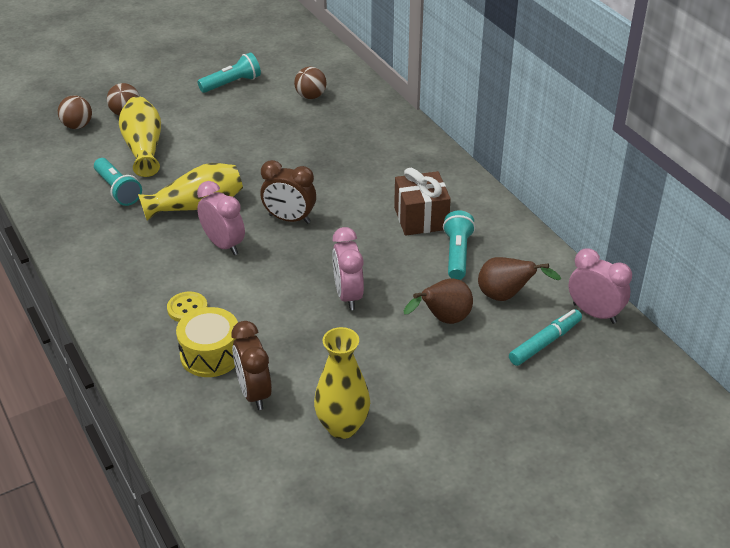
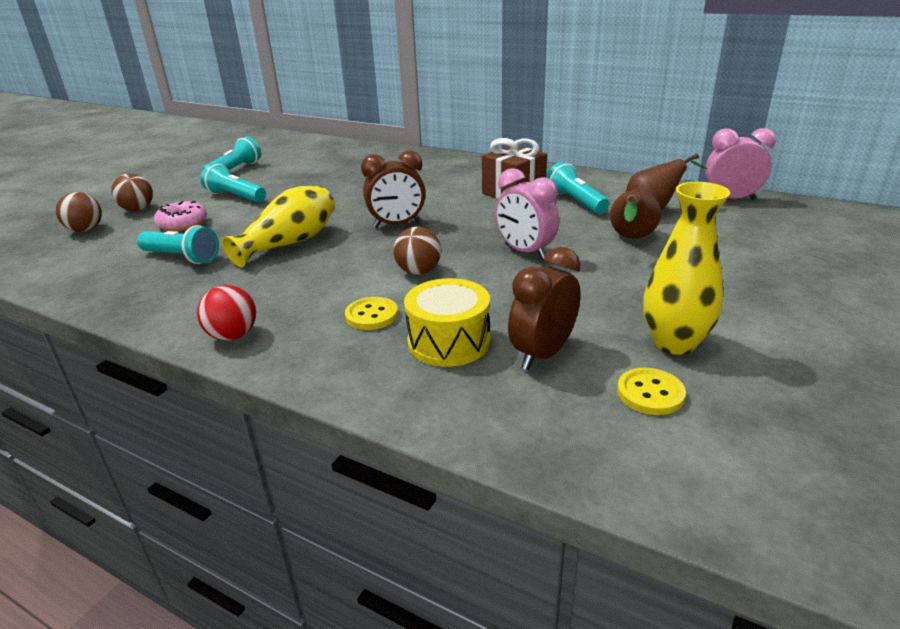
camera: 30 degrees left, 10 degrees down
(96, 286) = (233, 336): none -> red ball
(143, 148) = (183, 224): yellow vase -> pink donut
(204, 126) = (235, 197): none -> turquoise flashlight
(223, 245) = (352, 258): pink clock -> none
(254, 393) = (542, 354): brown clock -> brown clock turned 90 degrees clockwise
(280, 452) = (650, 393): none -> yellow button
(311, 96) = (320, 160): brown ball -> brown ball (418, 271)
(545, 342) = (730, 225): turquoise marker -> none

